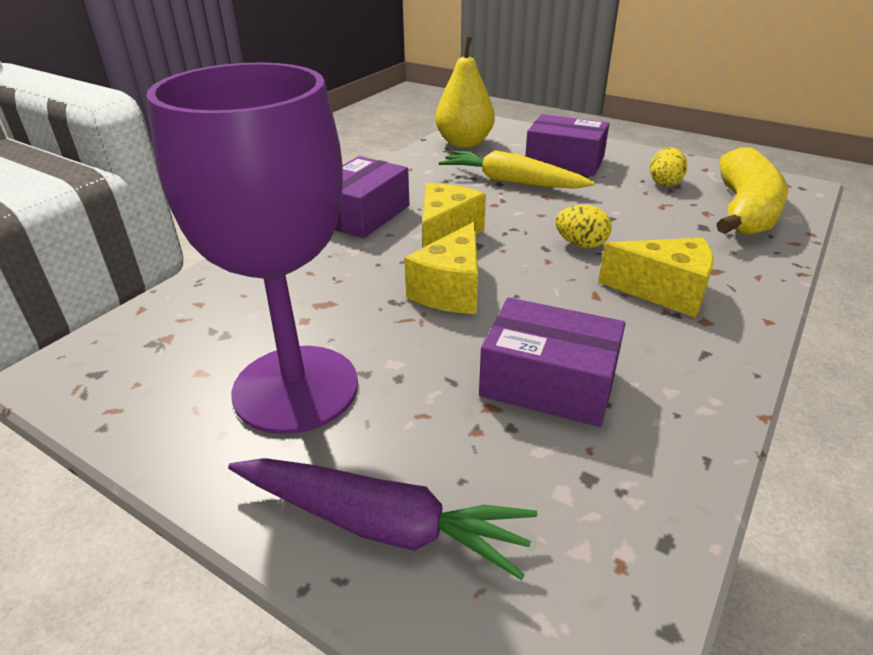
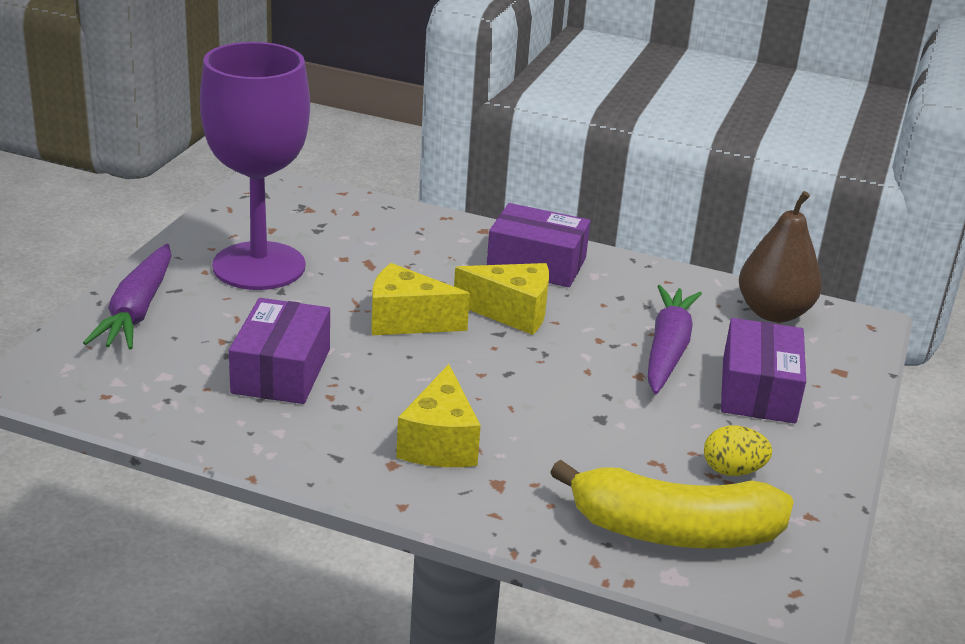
camera: 75 degrees right, 5 degrees down
(464, 143) = (773, 313): yellow pear -> brown pear
(511, 182) = (667, 349): yellow carrot -> purple carrot
(581, 244) = (524, 395): yellow egg -> none

